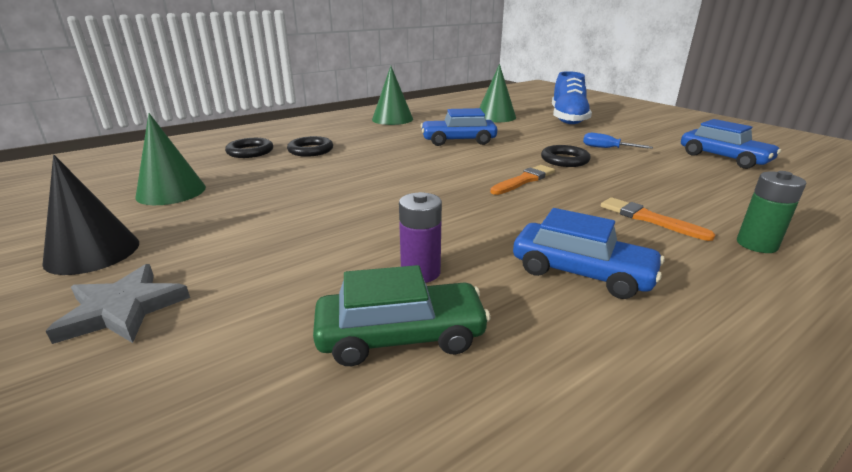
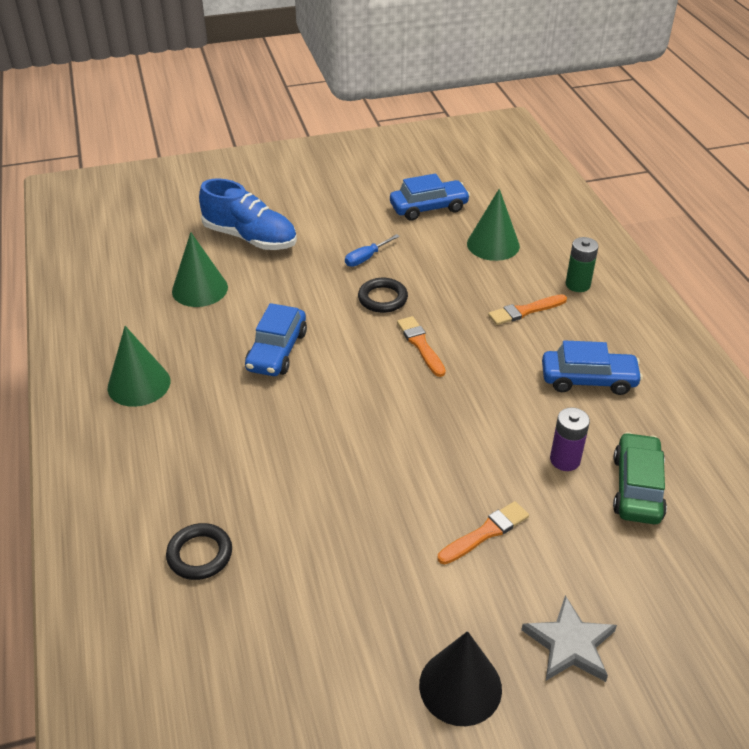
camera: 70 degrees left, 15 degrees up
(171, 192) = (319, 635): green cone -> green cone (493, 244)
(289, 240) = (485, 533): none -> orange brush
(310, 150) = (232, 490): black ring -> none
(581, 272) = (588, 380): blue car -> blue car turned 45 degrees clockwise

